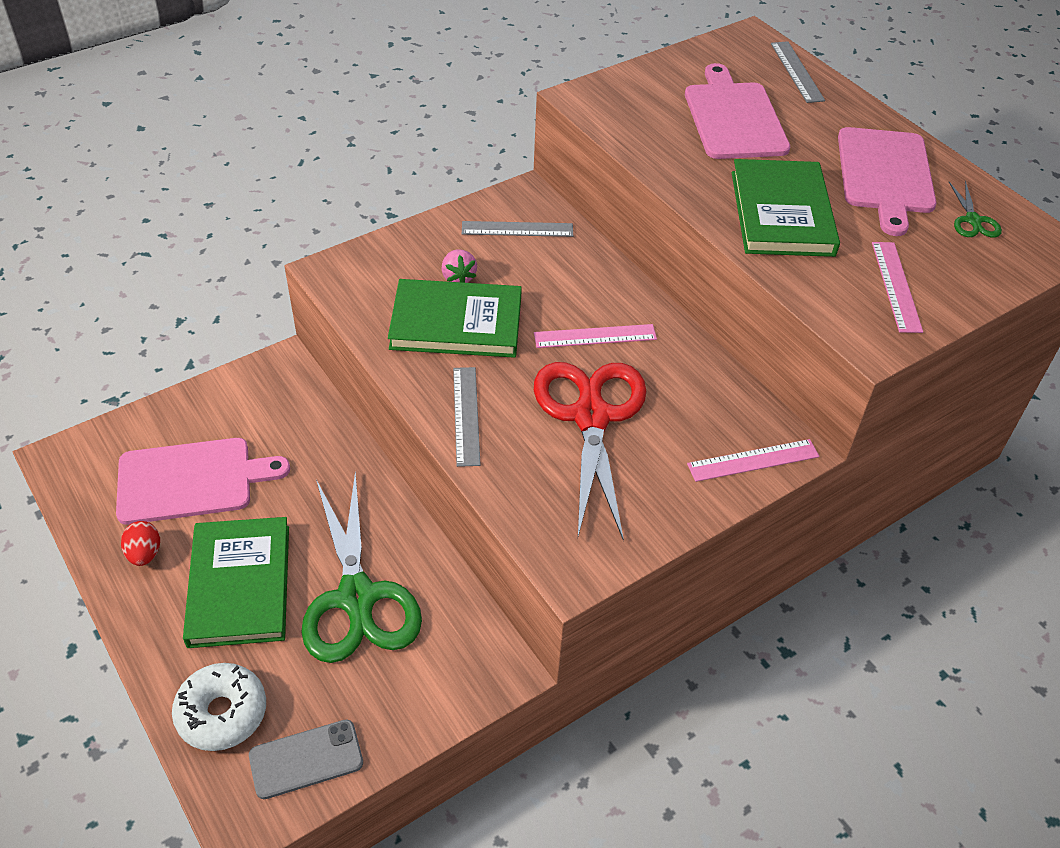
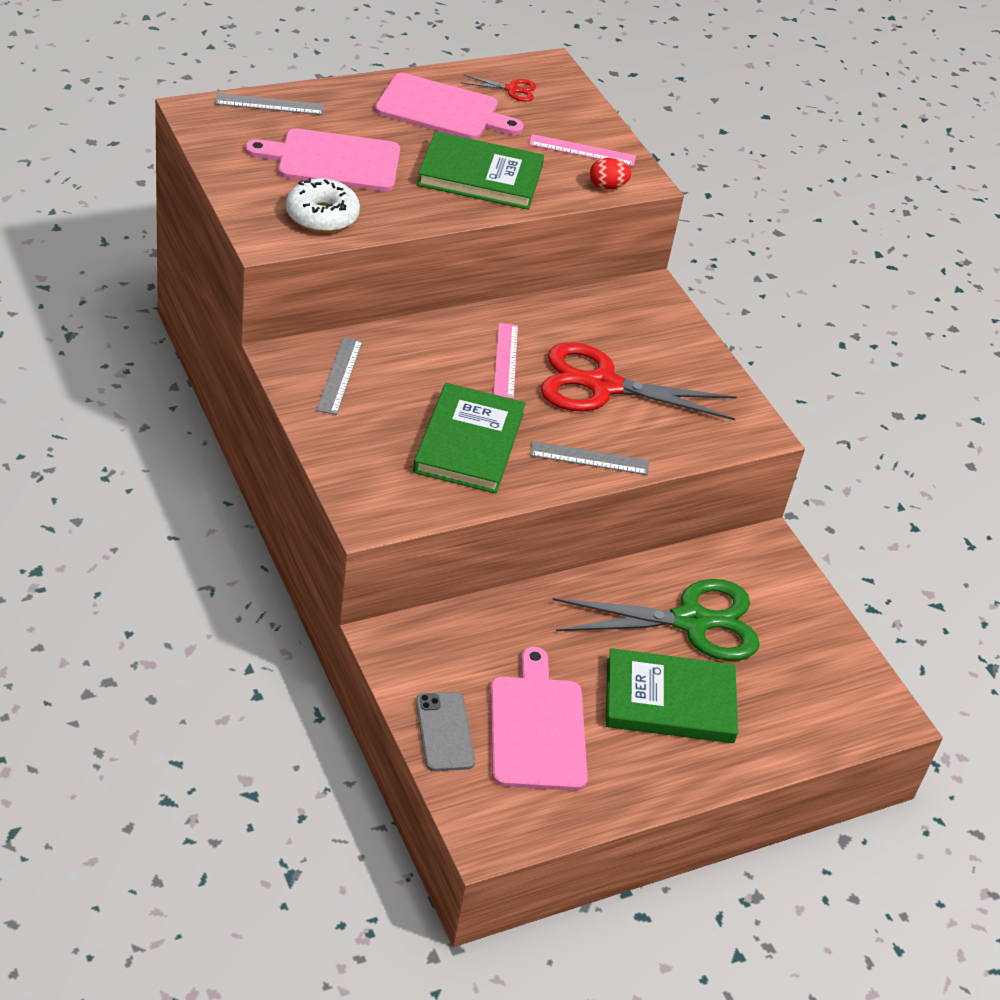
camera: 85 degrees left, 5 degrees down
(144, 554) = (625, 770): red egg -> red egg (607, 187)
(222, 713) = (799, 723): white donut -> white donut (322, 216)
(306, 759) = (842, 673): grey phone -> grey phone (444, 732)
(458, 277) = (403, 429): pink strawberry -> none
(753, 460) = (662, 312): pink ruler -> none
(973, 220) = (511, 89): green scissors -> red scissors

